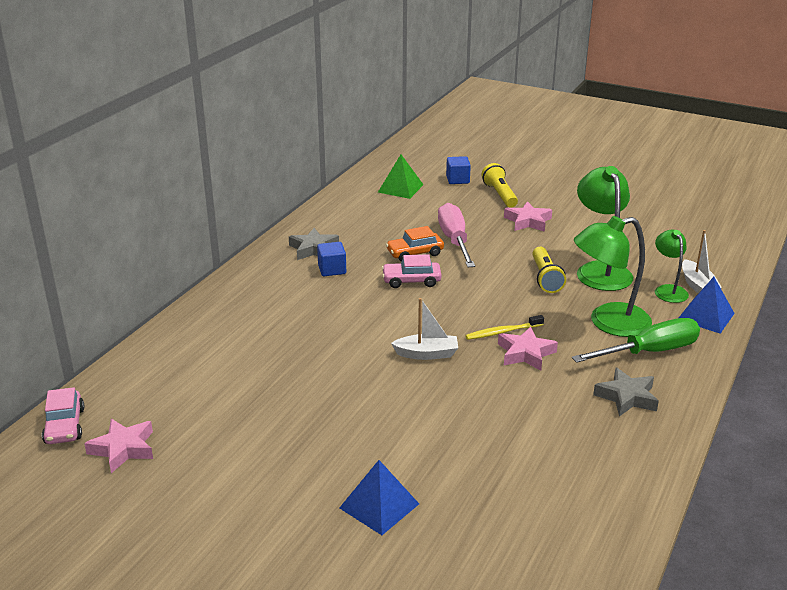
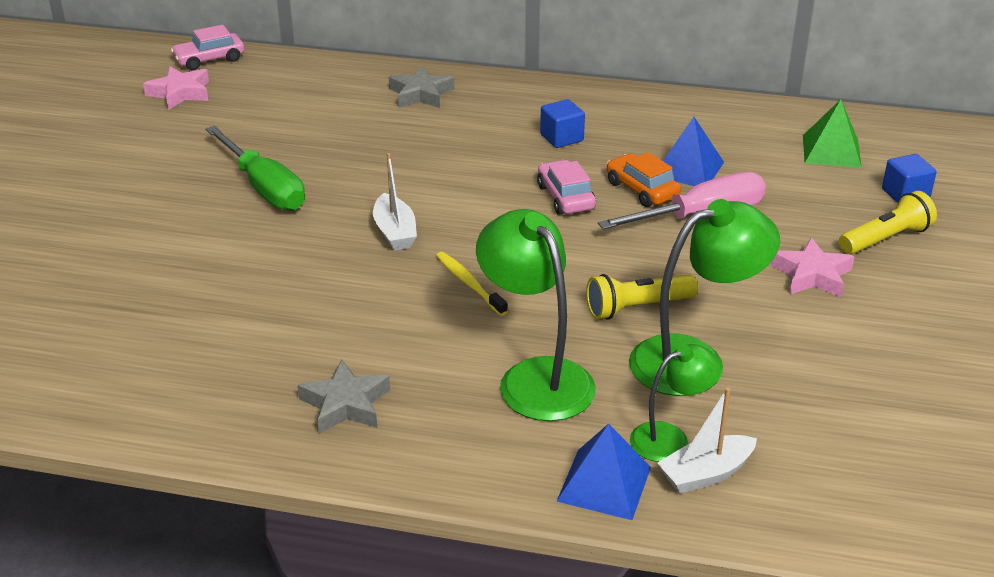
camera: 75 degrees right, 5 degrees up
(313, 249) = (606, 117): grey star -> grey star (421, 94)
(379, 506) = (107, 241): blue pyramid -> blue pyramid (688, 169)
(525, 353) = (424, 308): pink star -> none
(649, 352) = (469, 422): green screwdriver -> green screwdriver (264, 188)

